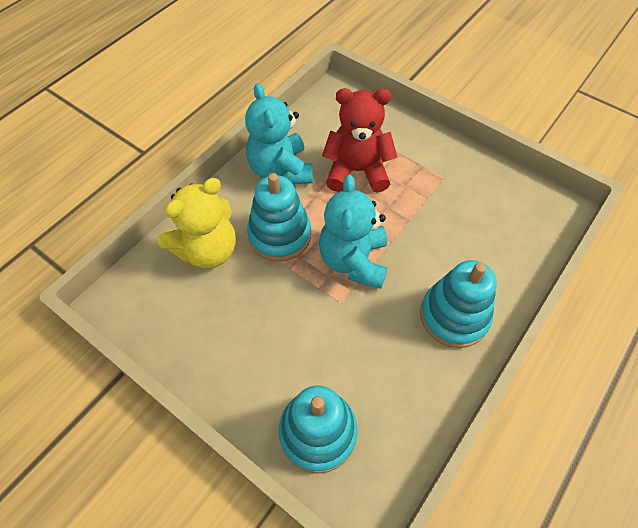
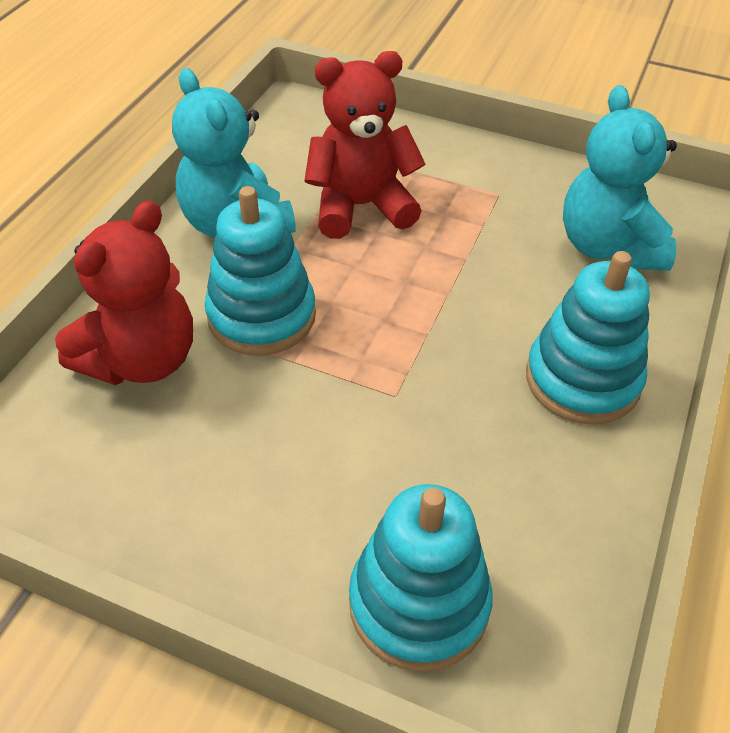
camera: 15 degrees left, 10 degrees down
(207, 250) = (142, 360): yellow teddy bear -> red teddy bear
(353, 261) = (396, 331): turquoise teddy bear -> turquoise teddy bear (608, 247)

